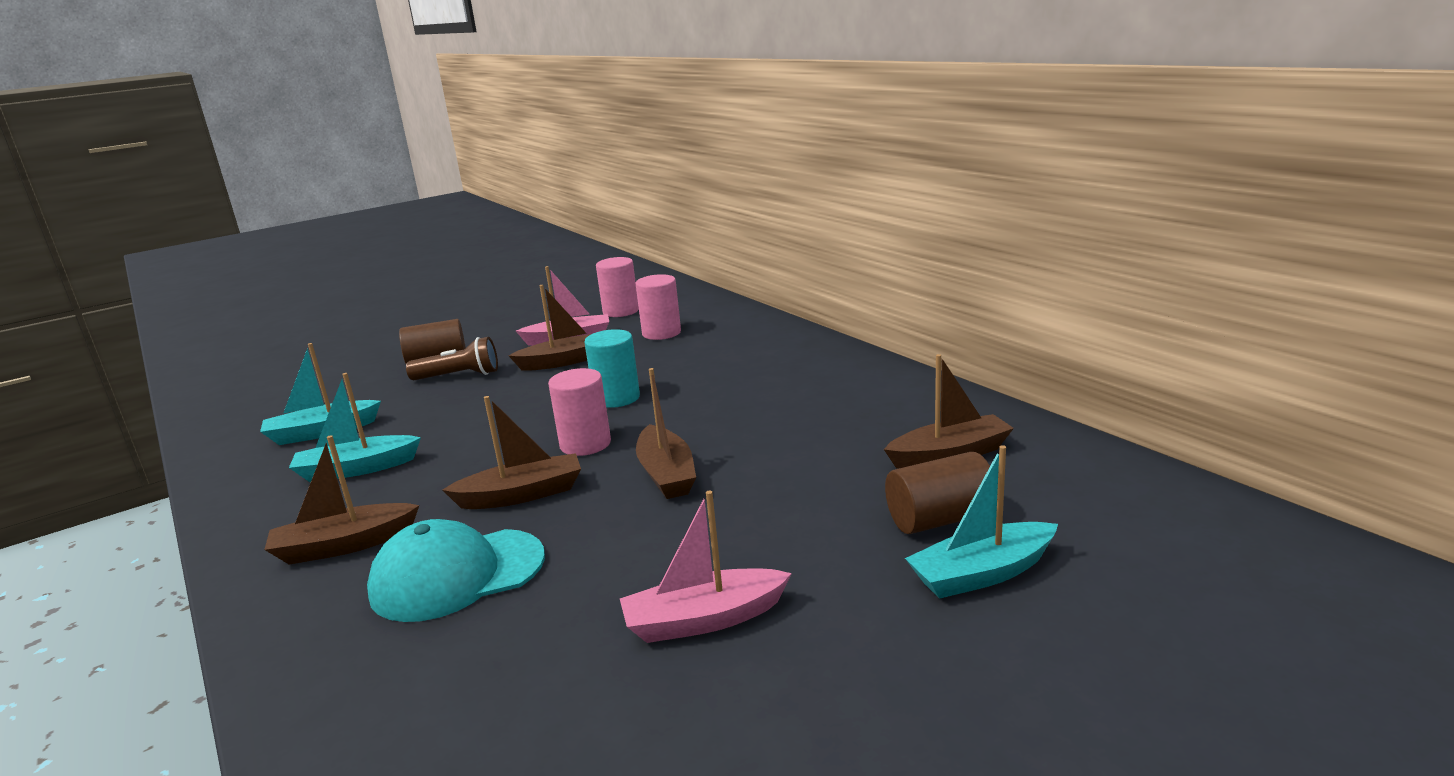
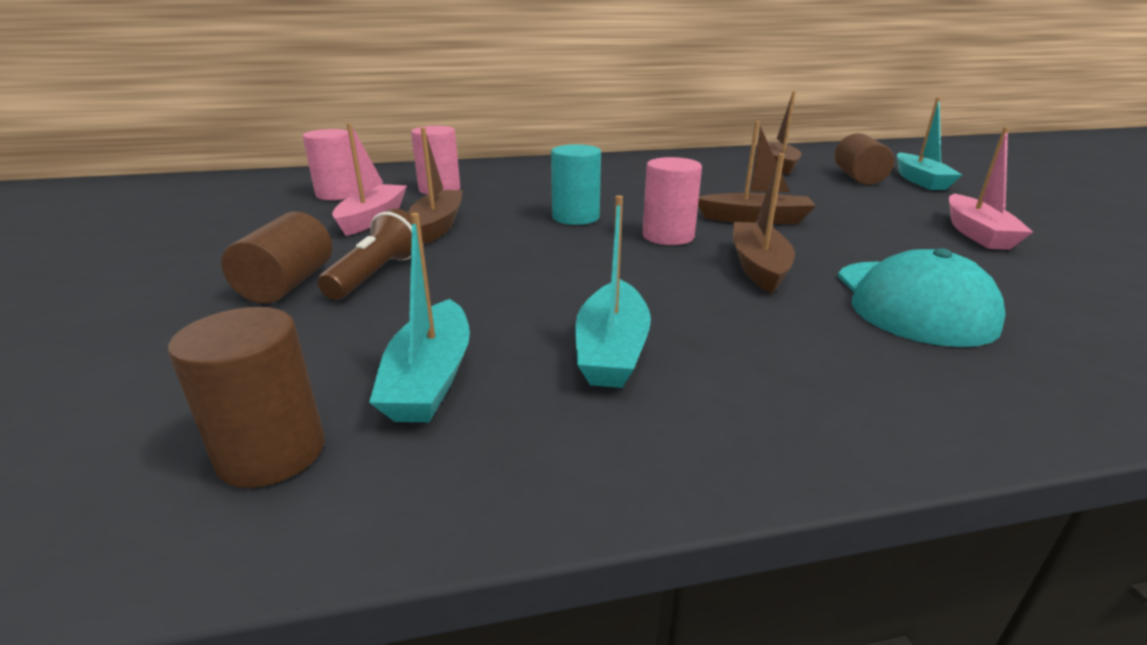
camera: 70 degrees left, 5 degrees up
(258, 423) = (272, 453): none -> brown cylinder
(344, 545) = (835, 360): brown boat -> none

